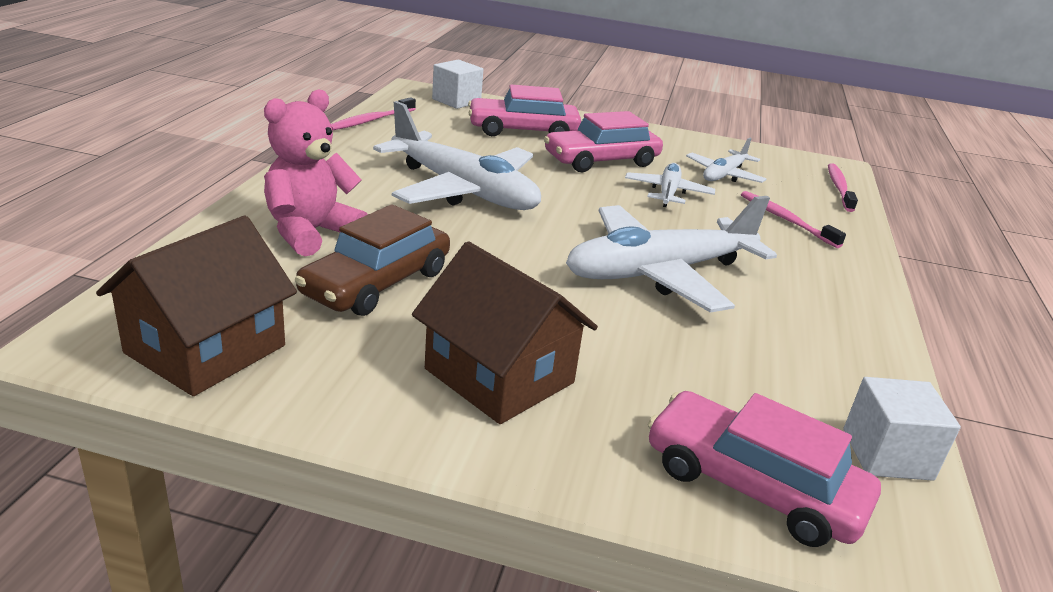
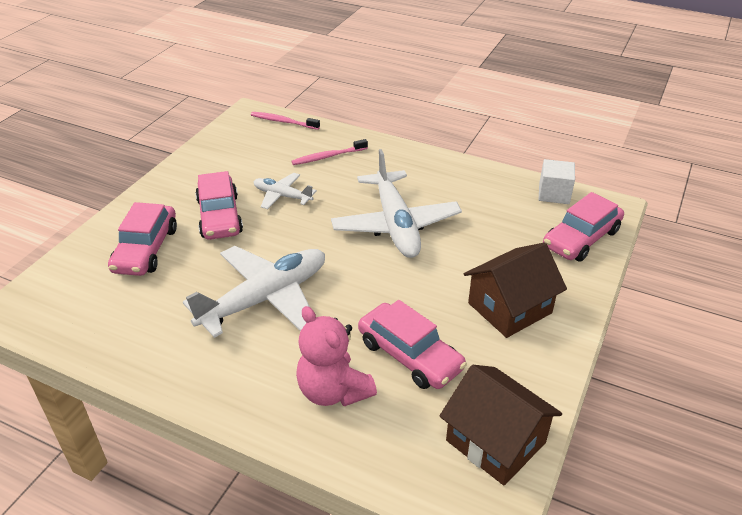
camera: 75 degrees left, 10 degrees up
(371, 120) = (93, 348): pink toothbrush -> none
(376, 283) = (409, 355): brown car -> pink car
(456, 101) = (54, 283): white cube -> none
(724, 175) = (256, 164): white plane -> none

